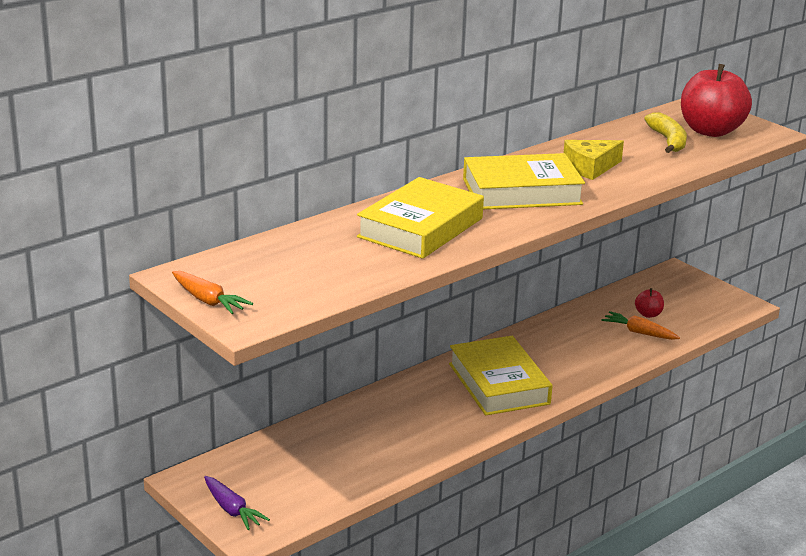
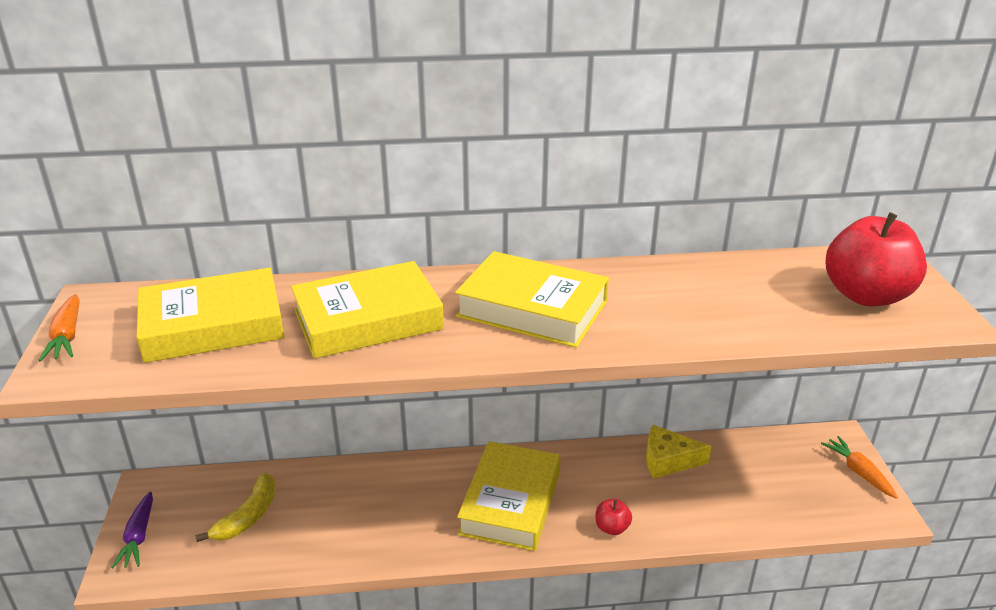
camera: 35 degrees right, 5 degrees up
(312, 262) = (213, 325): none -> yellow book
(590, 167) = (650, 301): yellow cheese -> yellow cheese (668, 460)
(639, 332) = (722, 500): orange carrot -> orange carrot (858, 472)
(648, 314) = (755, 481): red apple -> red apple (612, 528)
(668, 141) = (792, 294): yellow banana -> yellow banana (248, 516)

